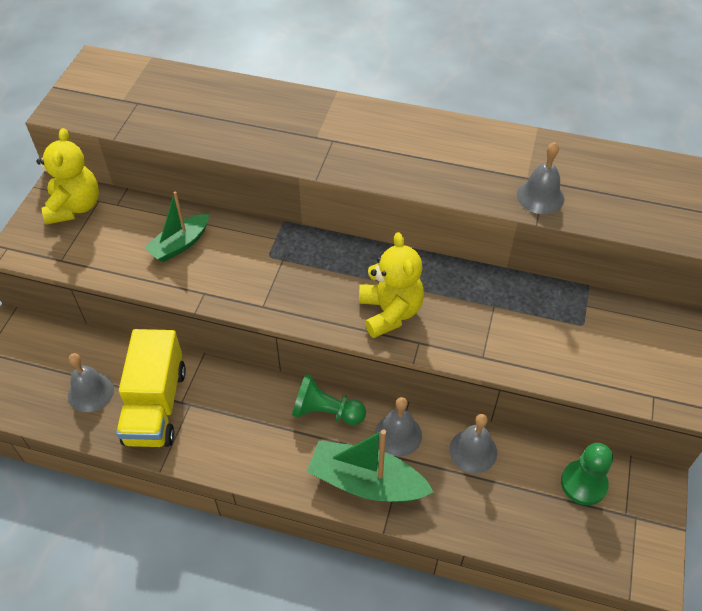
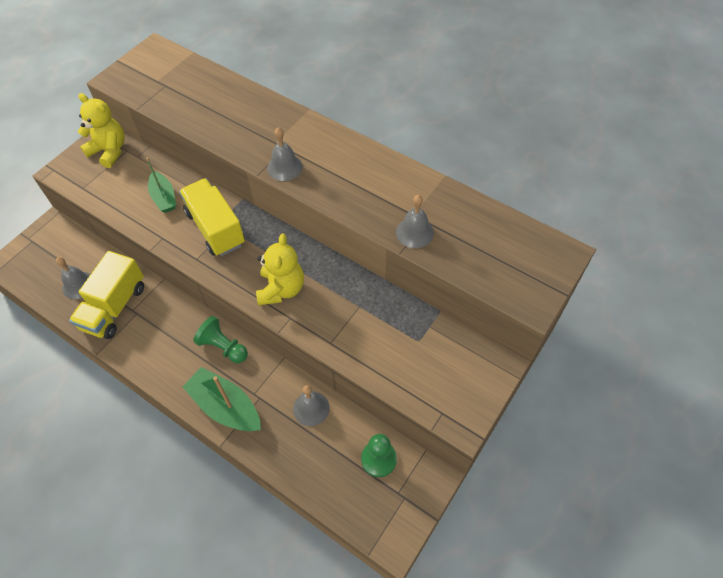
camera: 20 degrees right, 5 degrees up
(75, 207) = (109, 151): yellow teddy bear -> yellow teddy bear turned 75 degrees counterclockwise
(180, 244) = (164, 197): green boat -> green boat turned 90 degrees counterclockwise
(268, 264) = (216, 228): none -> yellow truck
(398, 434) = (264, 379): grey bell -> grey bell (284, 167)

